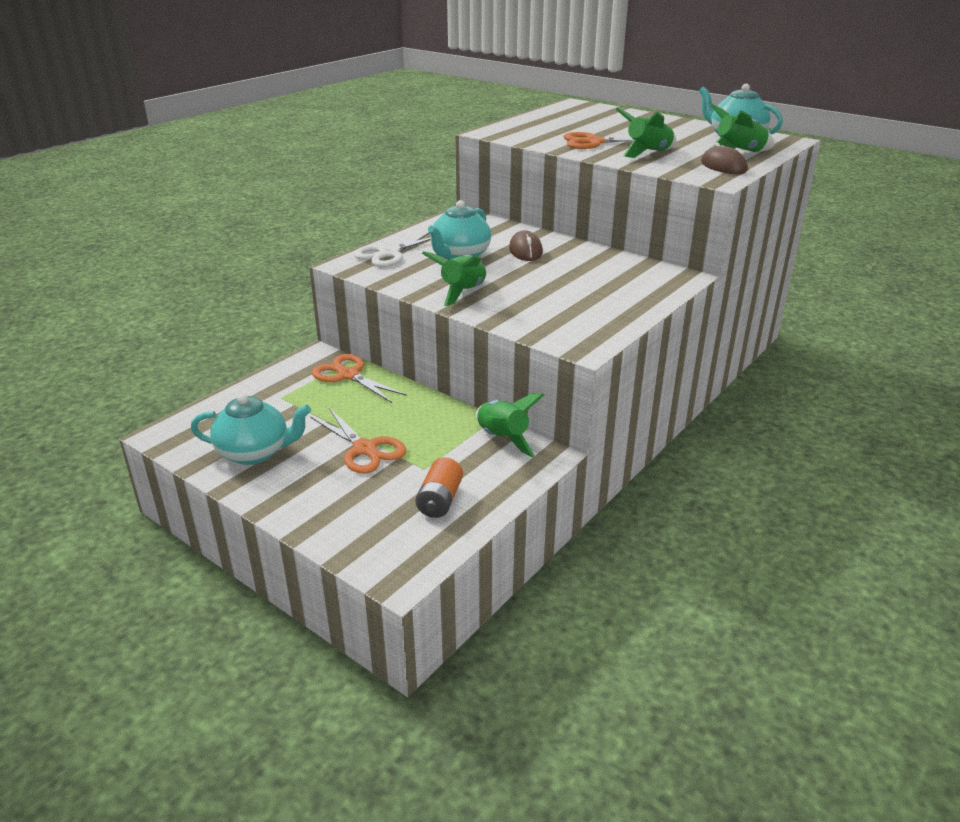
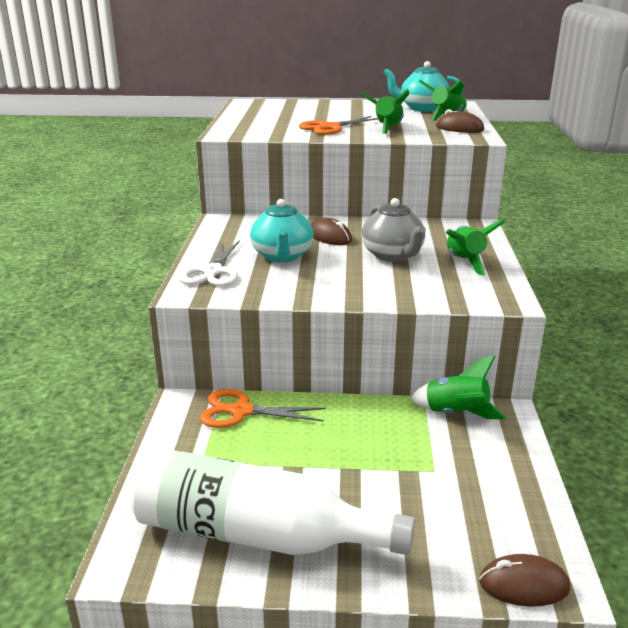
camera: 35 degrees left, 5 degrees down
(255, 452) = (256, 534): turquoise teapot -> white bottle
(365, 449) = (358, 477): orange scissors -> none
(374, 562) = (523, 585): none -> brown mouse
(440, 500) = (489, 494): orange battery -> none
(462, 292) = (339, 287): green rocket -> green rocket (464, 262)
(552, 281) = (393, 255): none -> grey teapot

